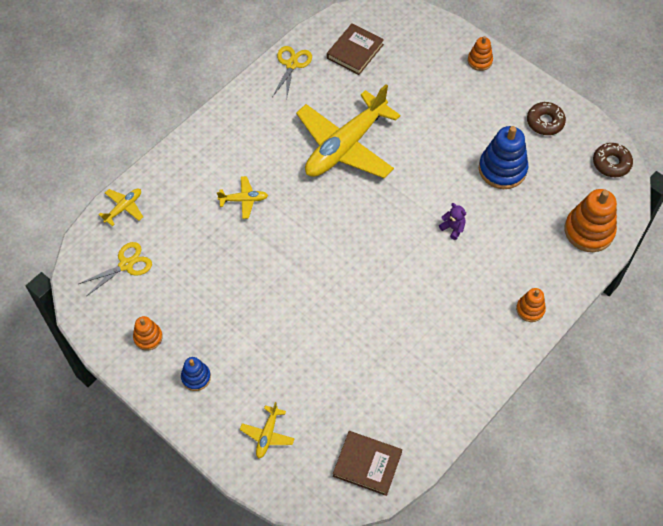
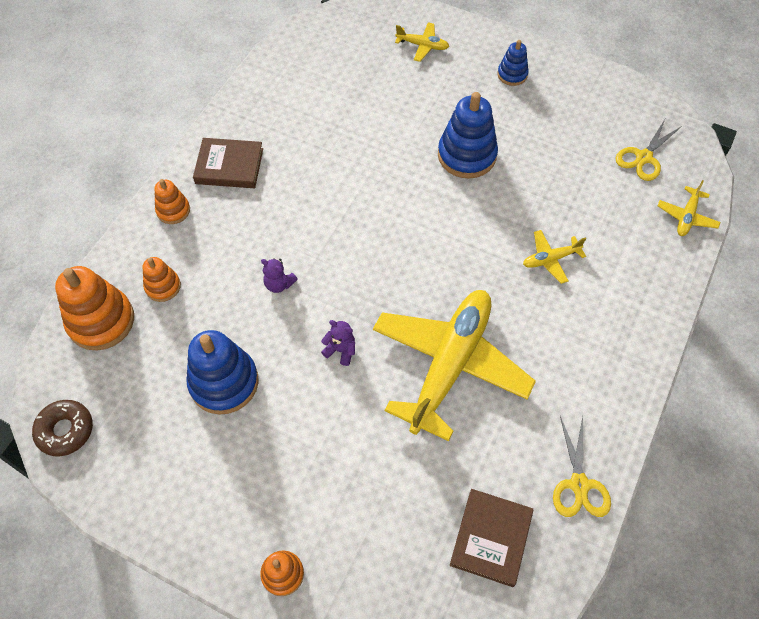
camera: 165 degrees right, 0 degrees up
(148, 337) = (578, 97): orange stacking toy -> orange stacking toy (163, 286)
(267, 435) = (422, 46): yellow plane -> yellow plane turned 105 degrees clockwise
(272, 302) = (466, 155): none -> blue stacking toy
(367, 464) = (321, 43): brown book -> brown book (229, 166)
(417, 172) = (340, 350): none -> purple teddy bear
(545, 122) = (166, 478): brown donut -> none

